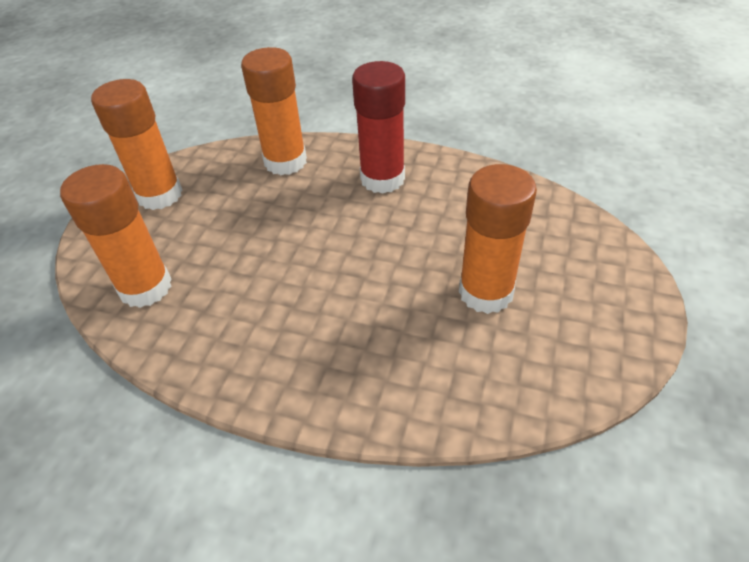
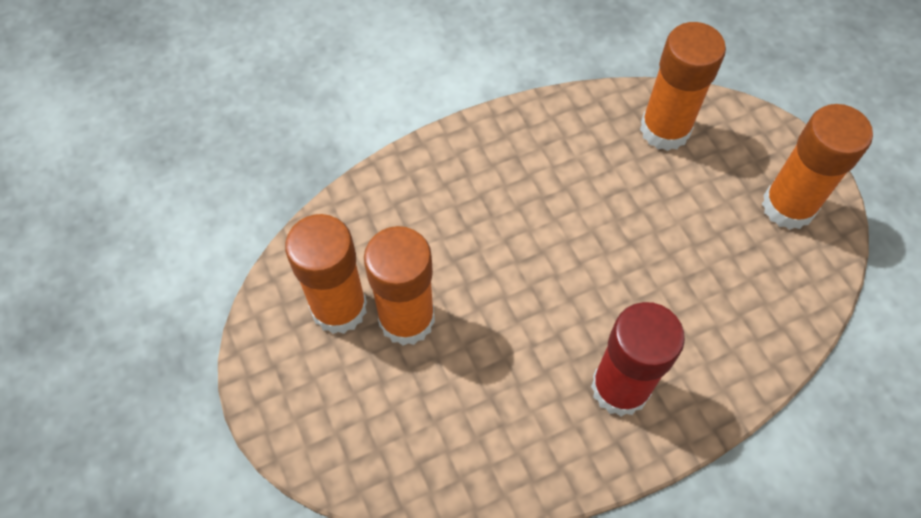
camera: 135 degrees right, 15 degrees up
(285, 162) = (739, 335): orange glue stick -> orange glue stick (339, 308)

